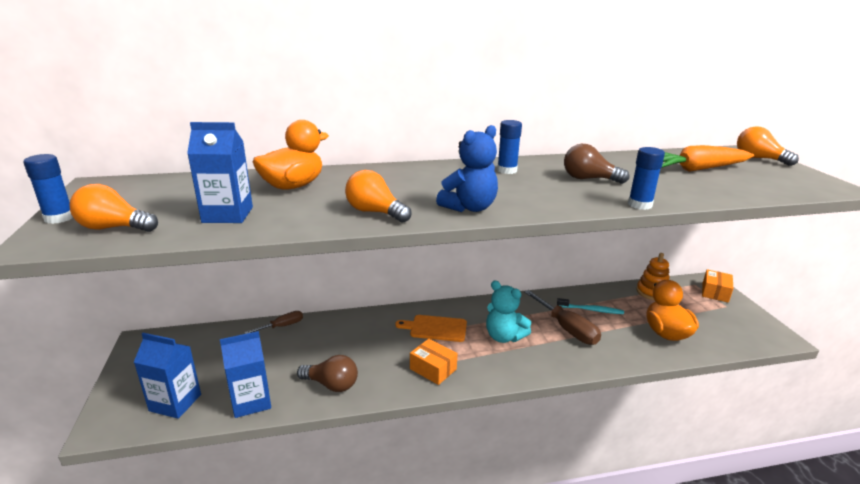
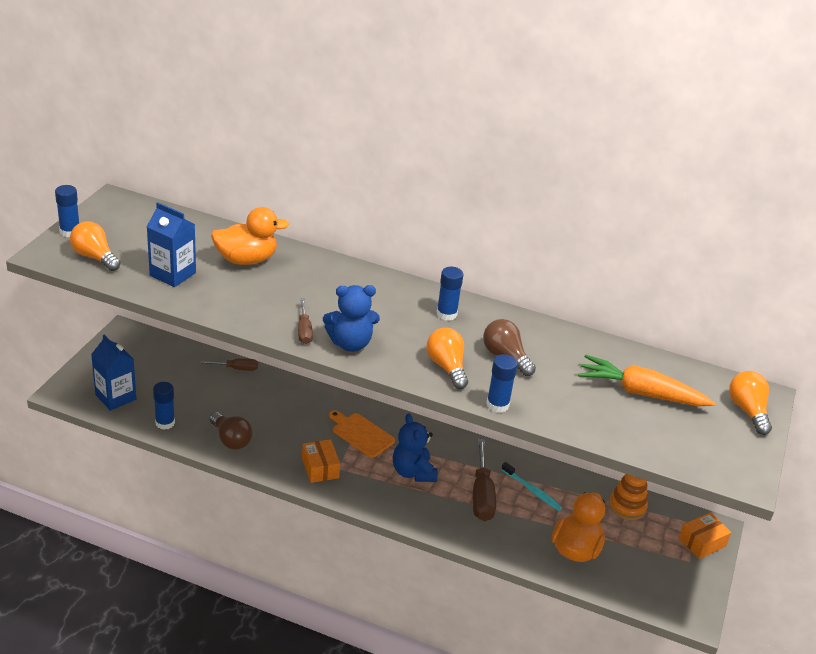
camera: 30 degrees right, 10 degrees up
(251, 401) = (165, 423): blue carton -> blue glue stick
(375, 212) = (274, 317): orange light bulb -> orange light bulb (447, 367)
(417, 212) = (304, 330): none -> brown screwdriver
(504, 337) = (413, 472): turquoise teddy bear -> blue teddy bear

